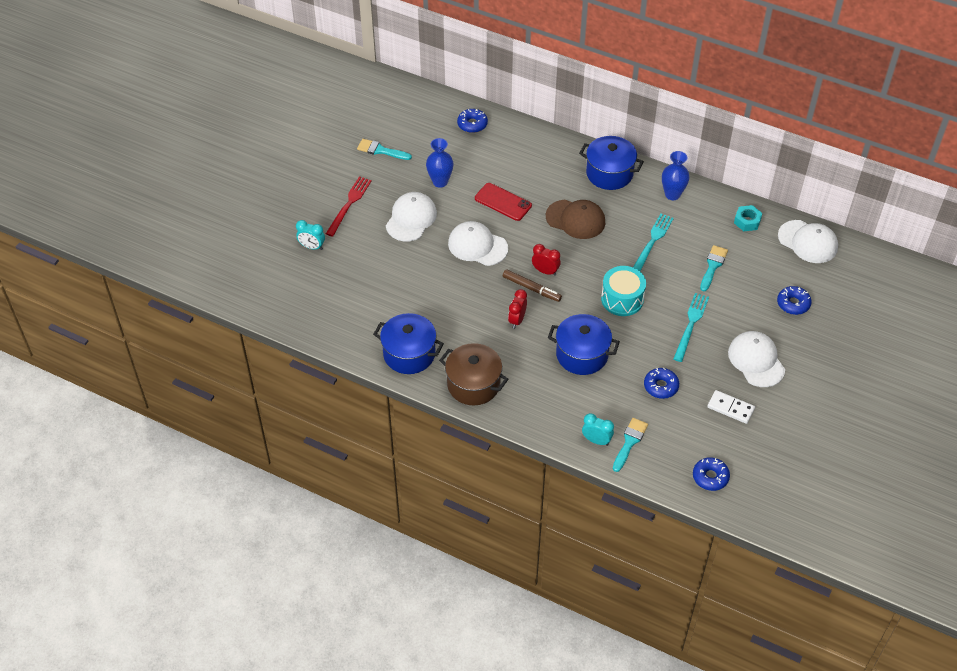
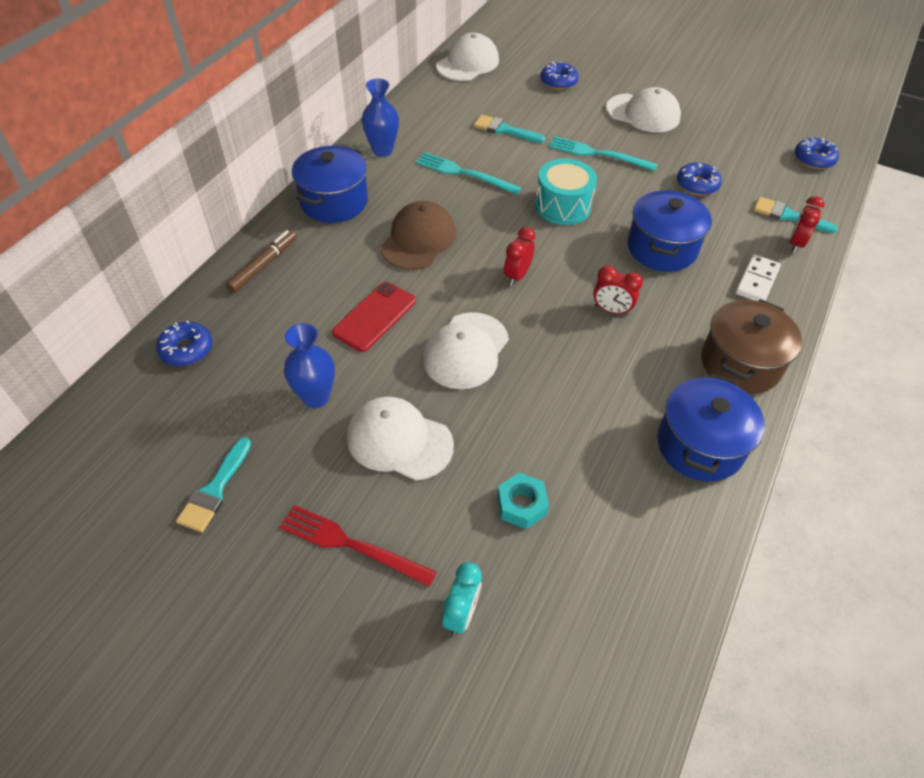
camera: 90 degrees left, 0 degrees up
(531, 288) = (550, 292): brown marker -> brown marker (263, 265)
(596, 440) = (796, 244): turquoise clock -> red clock
(730, 408) = (714, 137): white domino -> white domino (756, 281)
(747, 221) = (434, 99): turquoise nut -> turquoise nut (521, 505)
(756, 360) = (643, 113): white cap -> white cap turned 135 degrees counterclockwise

